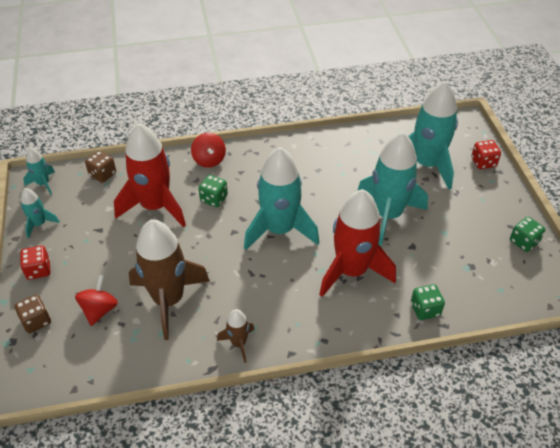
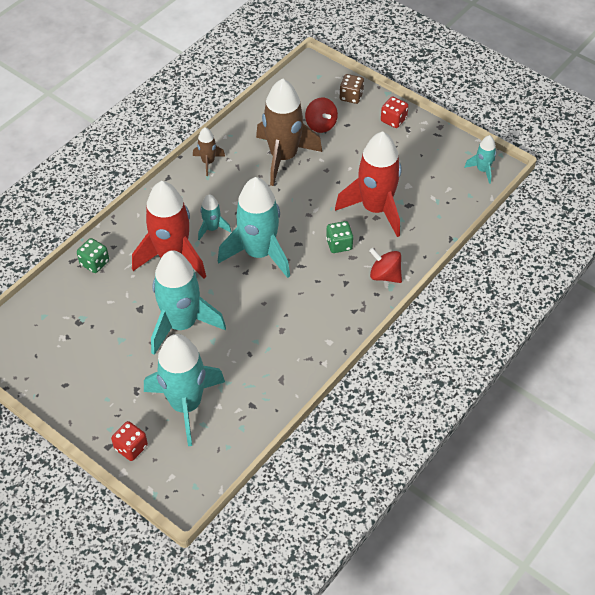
camera: 140 degrees right, 5 degrees up
(39, 224) = (438, 144): turquoise rocket -> turquoise rocket (212, 228)
(103, 174) = (451, 206): brown dice -> none
(524, 242) = (44, 375): green dice -> none

